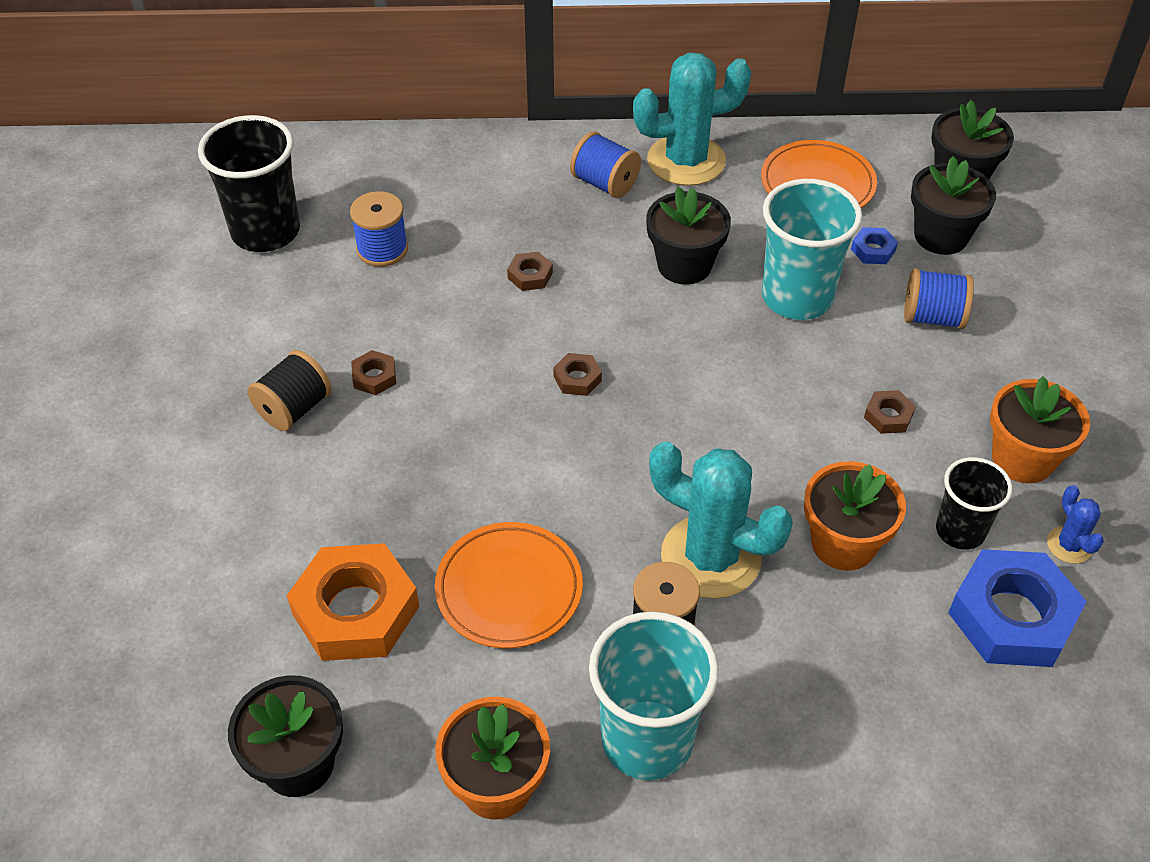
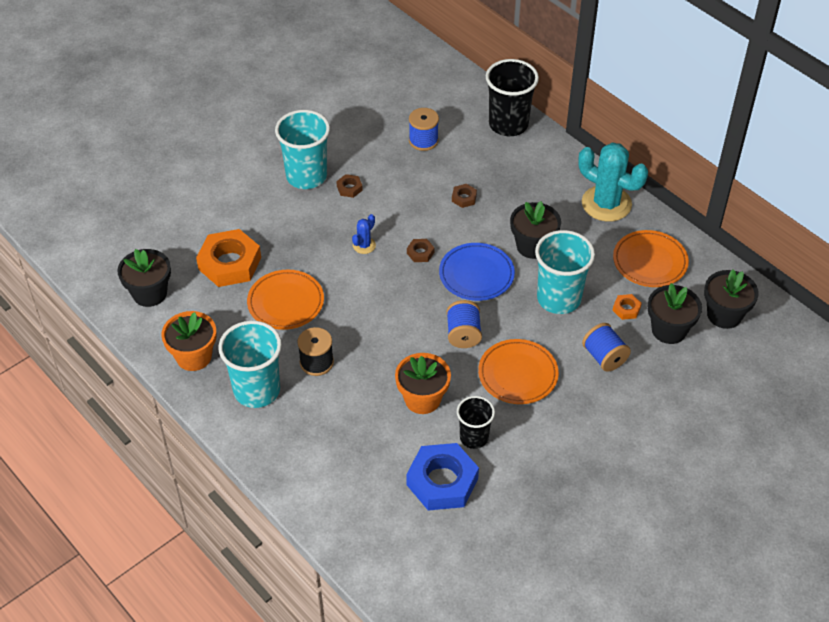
camera: 50 degrees right, 0 degrees up
(266, 232) = (391, 98): black cup -> black cup (508, 124)
(294, 408) = (306, 176): black spool -> turquoise cup
(605, 183) = (554, 185): blue spool -> blue spool (463, 334)
(676, 347) = (476, 274): none -> blue plate
(711, 557) = (368, 357): turquoise cactus -> none
(873, 250) = (626, 309): blue nut -> orange nut
(888, 416) = (518, 374): brown nut -> orange plate
(1022, 459) = (545, 439): orange flower pot -> none
(1069, 545) = (508, 483): blue cactus -> blue cactus (364, 245)

